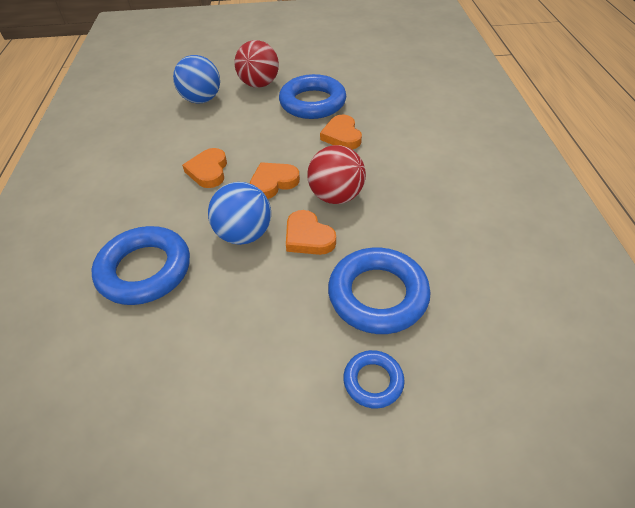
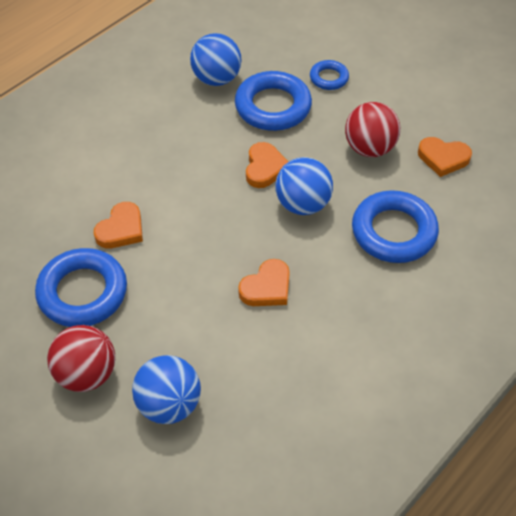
camera: 135 degrees left, 5 degrees up
(273, 183) = (232, 230): orange heart -> orange heart (443, 158)
(336, 196) = (207, 181): red ball -> red ball (369, 148)
(463, 278) = (216, 79): none -> blue ball

